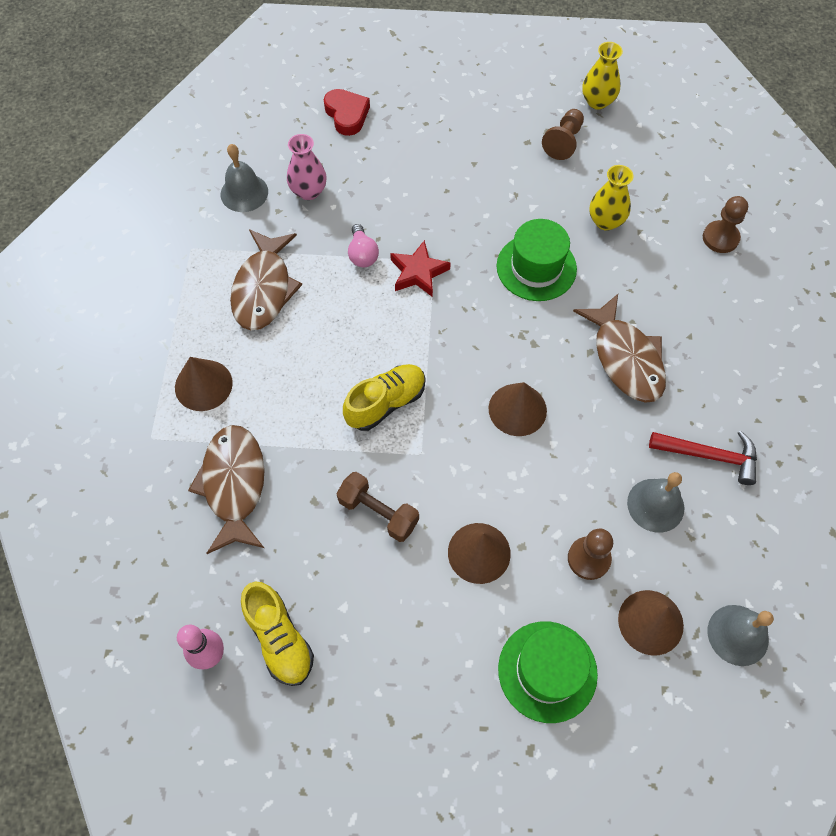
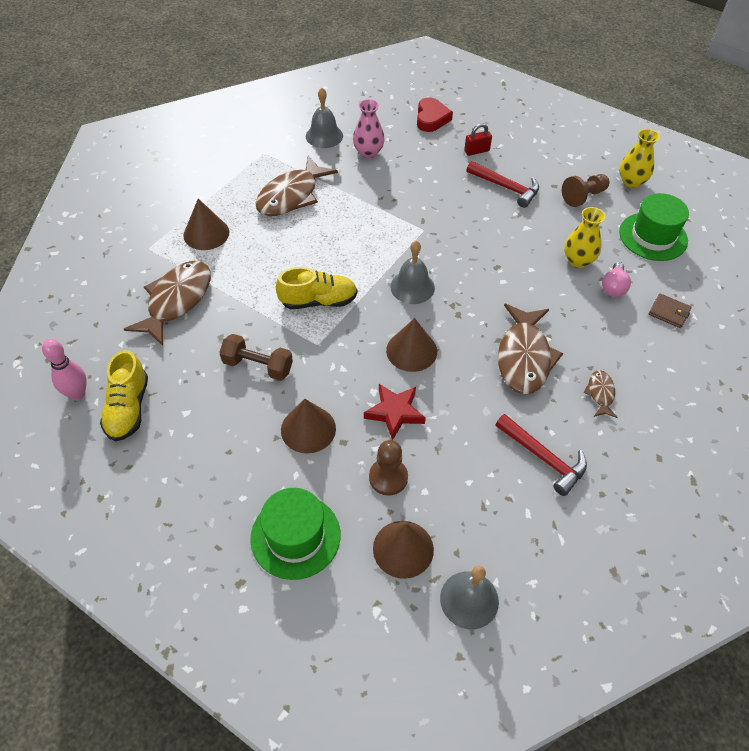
camera: 30 degrees right, 10 degrees down
(362, 254) = (375, 204): pink light bulb -> pink light bulb (613, 287)
(378, 512) = (258, 366): brown dumbbell -> brown dumbbell turned 45 degrees counterclockwise
(418, 272) = (406, 232): red star -> red star (395, 412)
(422, 135) = (476, 151): none -> red padlock
(482, 167) = (506, 187): none -> red hammer
(536, 267) = (498, 267): green hat -> green hat (653, 236)
(655, 505) = (471, 469): grey bell -> grey bell (412, 287)
(715, 360) = (600, 393): none -> brown fish
(720, 238) = (669, 312): brown pawn -> brown wallet

